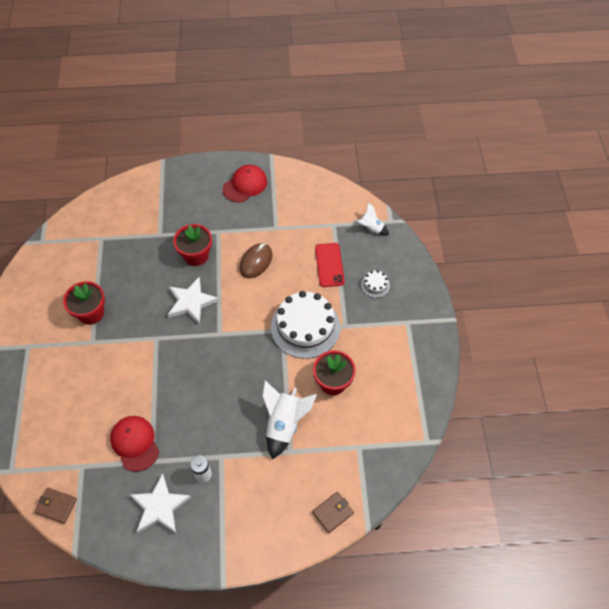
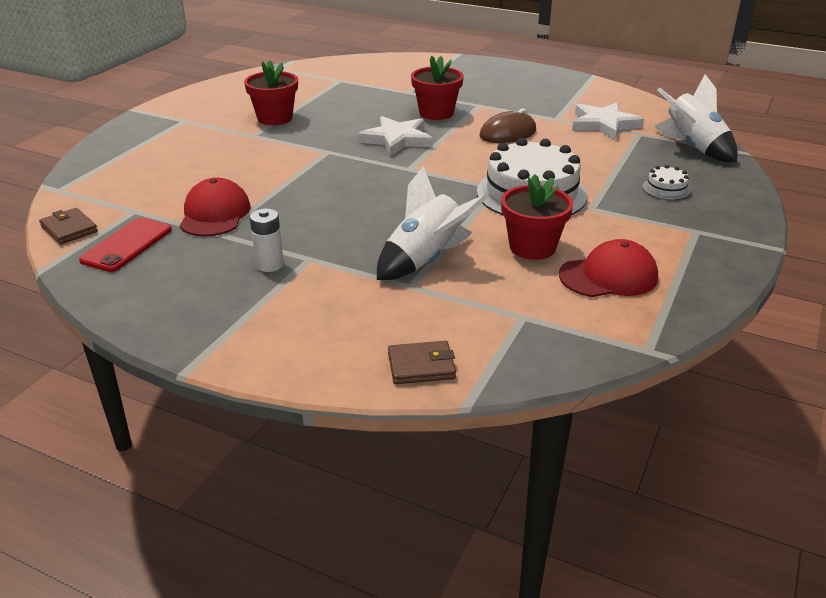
camera: 30 degrees right, 25 degrees down
(160, 507) = (184, 272): white star -> white star (604, 124)
(245, 185) = (542, 85): red cap -> red cap (608, 276)
(329, 265) = (608, 158): red phone -> red phone (127, 245)
(371, 228) = (693, 147): white rocket -> white rocket, size x1.72

